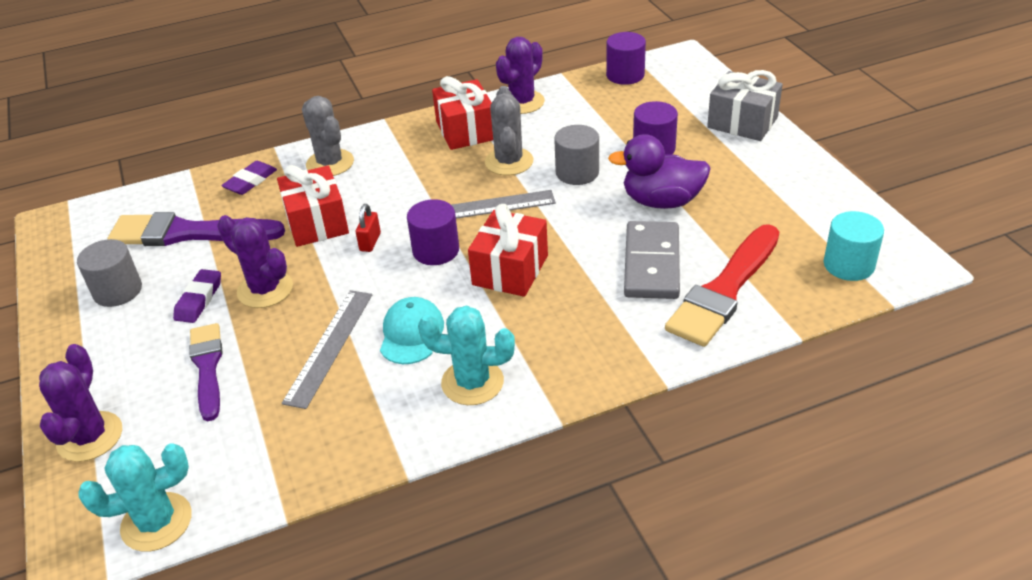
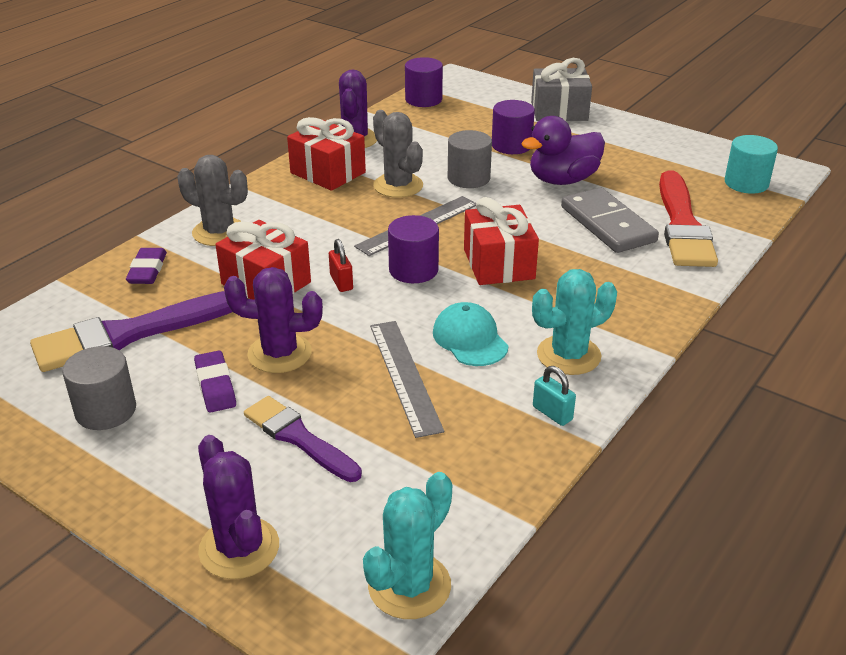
camera: 35 degrees left, 5 degrees down
(401, 430) = (552, 413): none -> turquoise padlock

